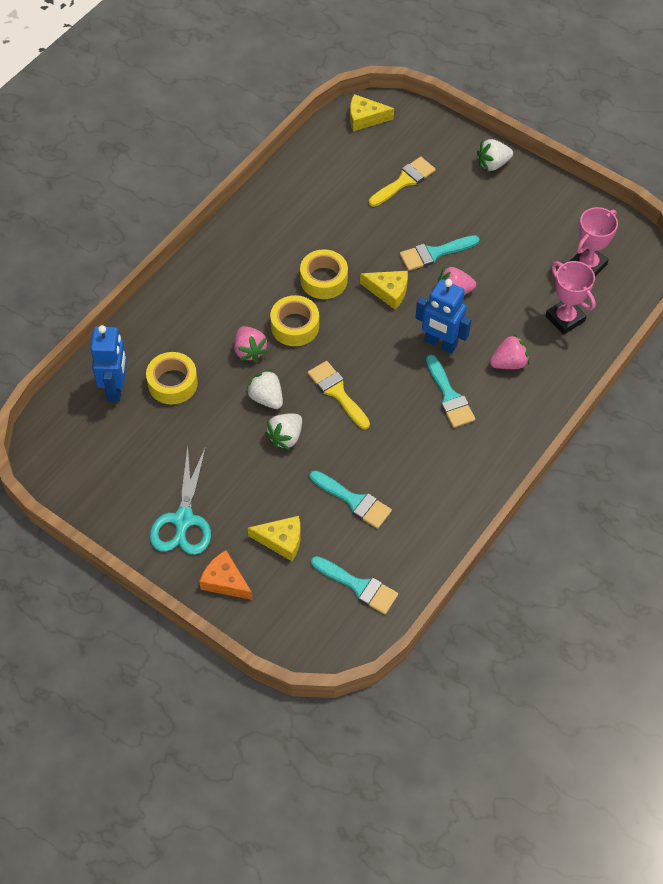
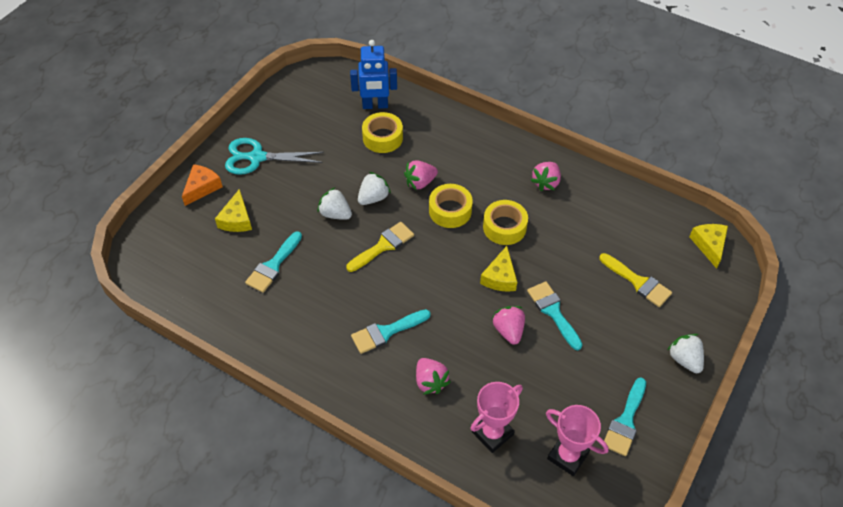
camera: 85 degrees right, 5 degrees down
(266, 235) = (546, 183): none -> pink strawberry
(358, 586) = (191, 274): turquoise brush -> turquoise brush (625, 421)
(440, 343) = (446, 322): blue robot -> none

